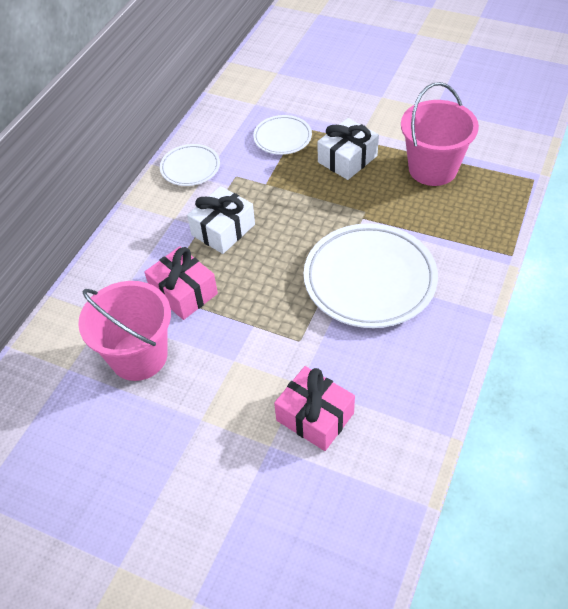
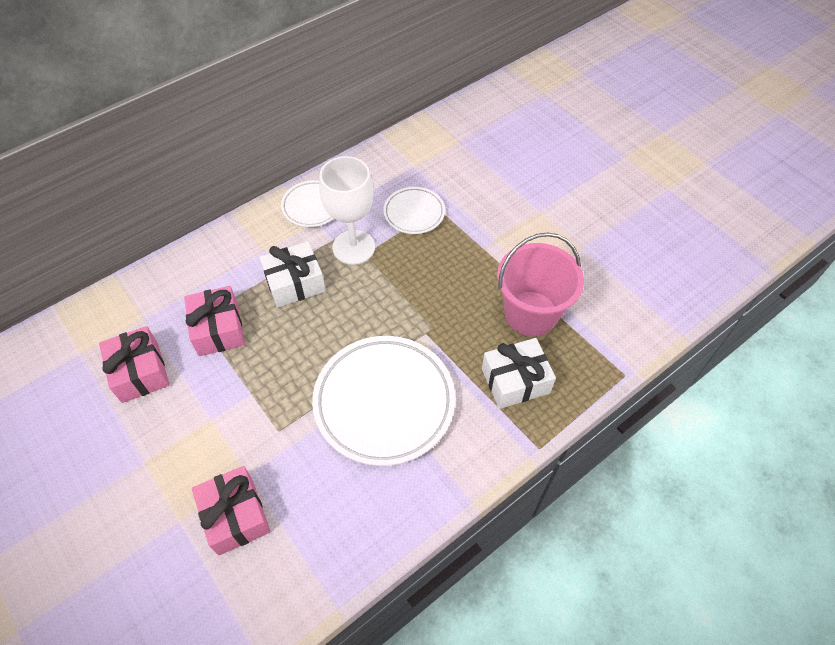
camera: 25 degrees right, 5 degrees up
(139, 356) = (140, 372): pink bucket -> pink gift
(252, 183) = (353, 247): none -> white goblet
(347, 159) = (457, 263): white gift -> white gift (515, 381)

